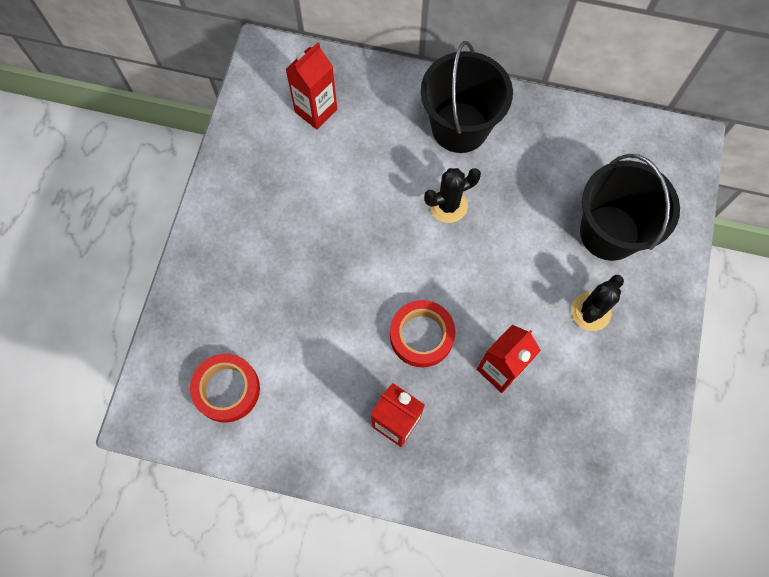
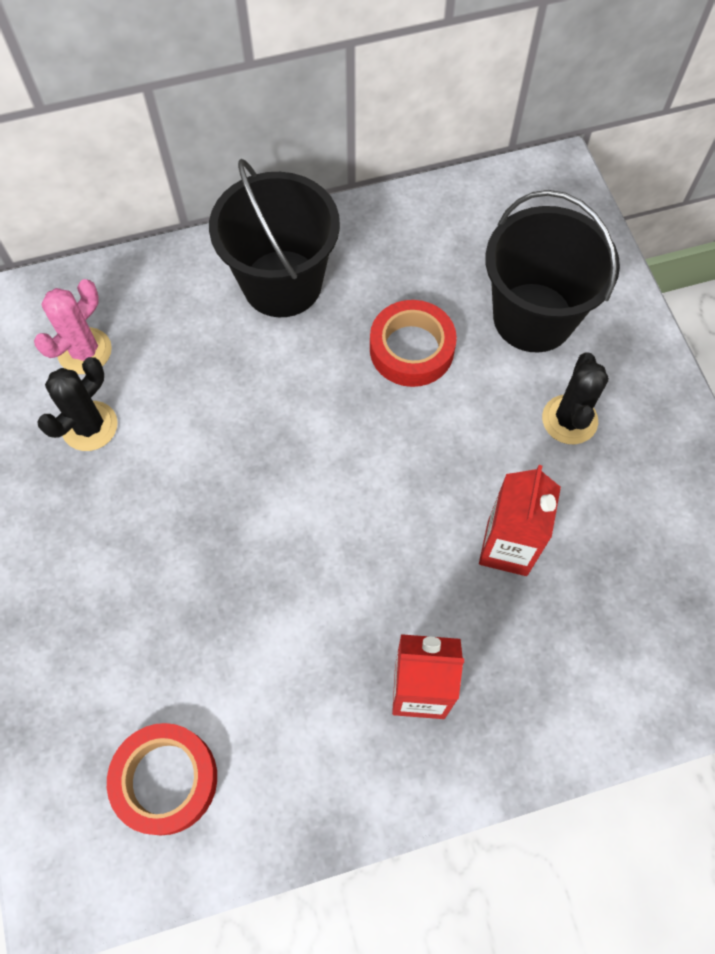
camera: 30 degrees left, 5 degrees down
(316, 111) = (84, 351): red carton -> pink cactus
(421, 336) = (386, 560): red tape -> red tape (411, 349)
(448, 205) = (323, 382): black cactus -> black cactus (89, 426)

